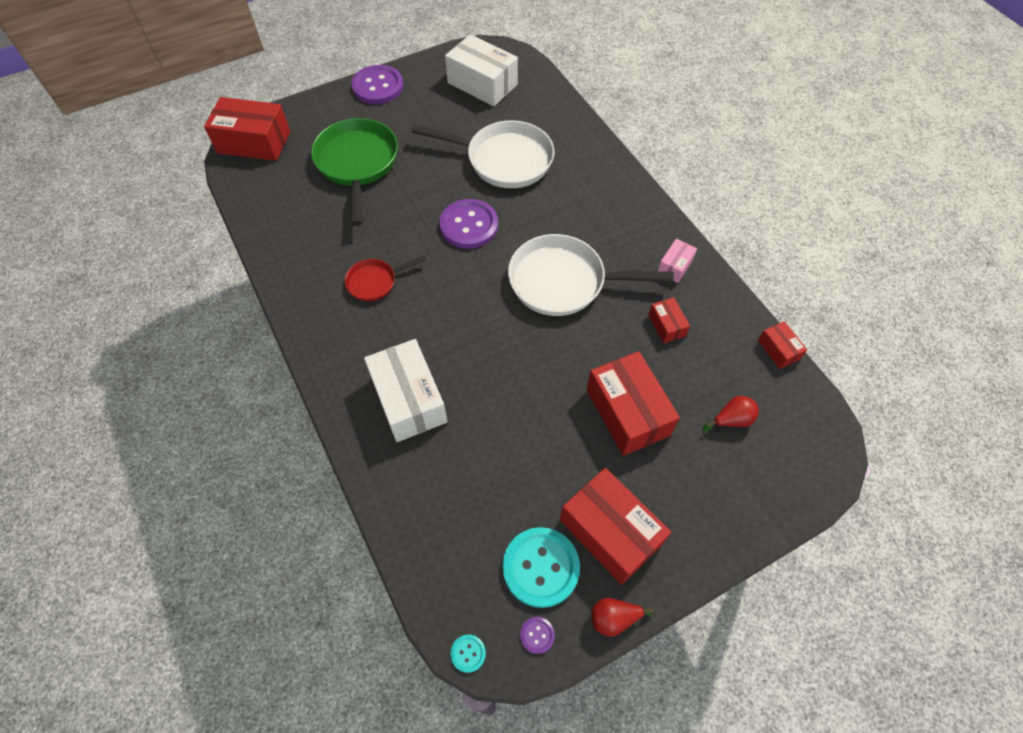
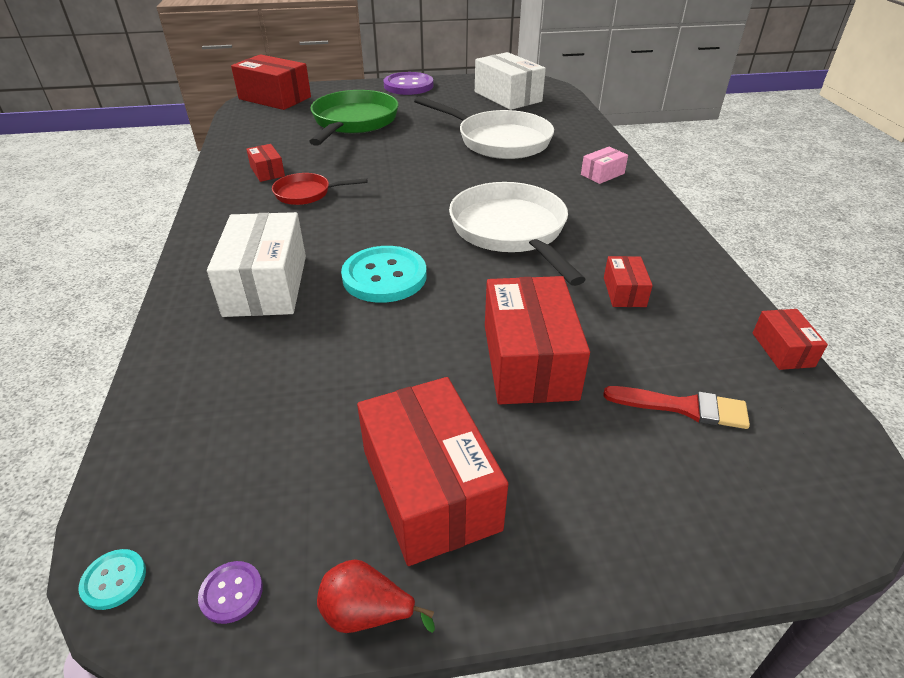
camera: 20 degrees right, 20 degrees down
(321, 261) = (267, 171): none -> red box
(469, 225) = (432, 174): purple button -> none
(540, 567) = (300, 501): turquoise button -> turquoise button (384, 276)
(563, 281) = (511, 231): white pan -> white pan turned 45 degrees clockwise
(675, 266) = (658, 245): pink box -> pink box (602, 174)
(732, 420) = (683, 407): red pear -> red brush

